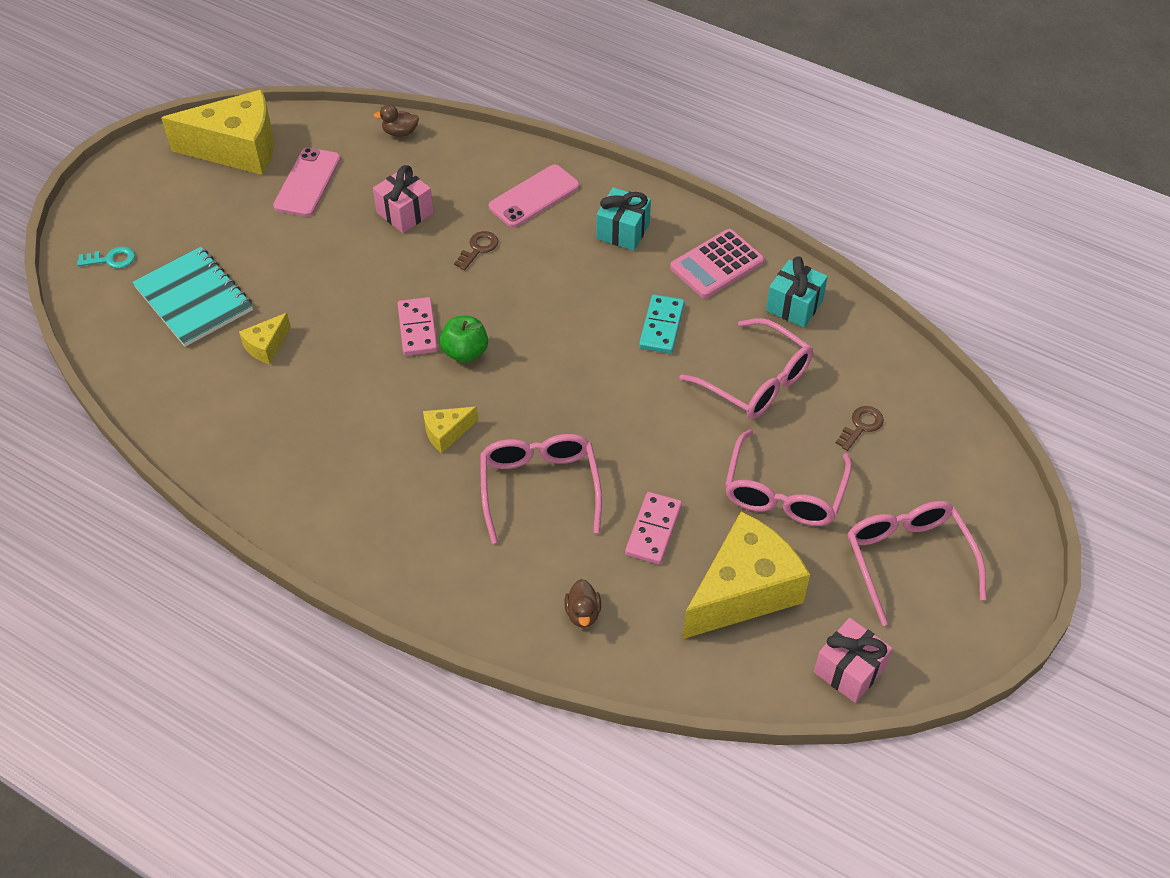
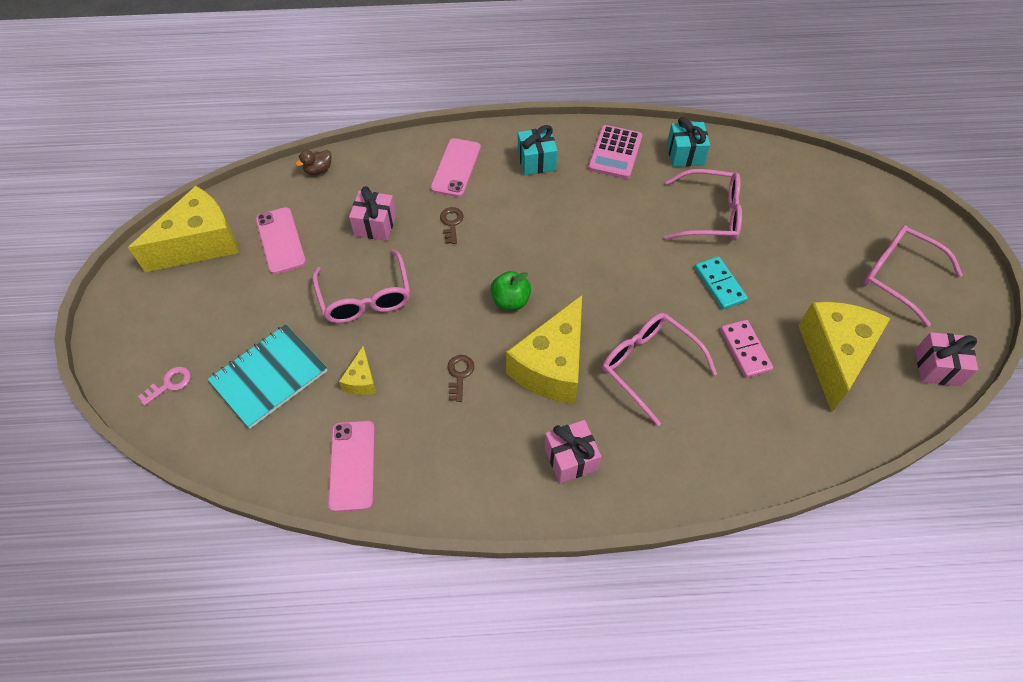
camera: 35 degrees left, 5 degrees up
(111, 259) = (169, 384): turquoise key -> pink key
(194, 299) = (269, 377): turquoise notebook -> turquoise notebook turned 60 degrees counterclockwise
(195, 413) = (352, 465): none -> pink phone
(384, 522) = (570, 458): none -> pink gift
(418, 329) = (462, 303): pink domino -> none
(446, 433) = (552, 366): yellow cheese -> yellow cheese, size x2.22
(583, 613) = (758, 436): brown duck -> none
(661, 326) = (620, 211): turquoise domino -> turquoise domino (719, 284)
(784, 492) = (794, 277): pink glasses -> pink glasses (365, 297)
(861, 426) = (794, 208): brown key -> brown key (459, 374)

